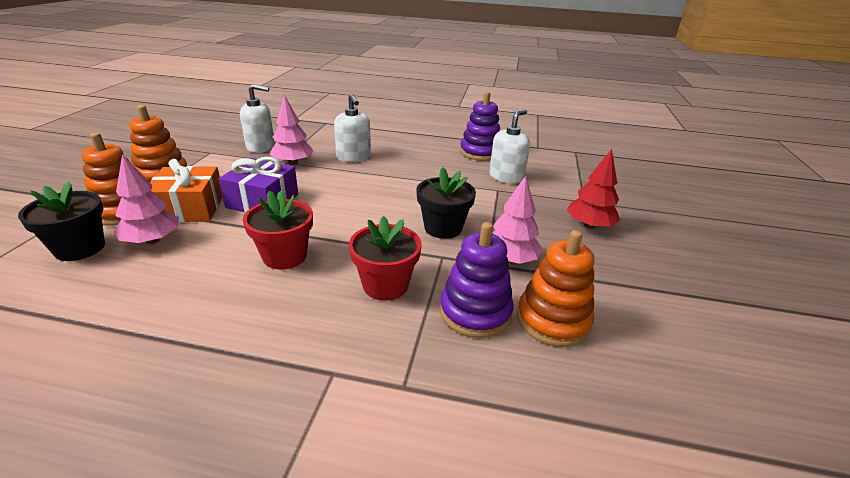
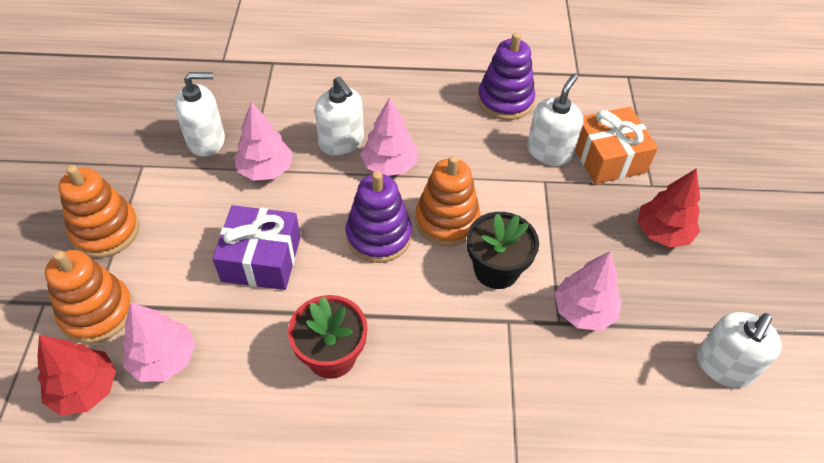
camera: 10 degrees left, 20 degrees up
(80, 248) = (85, 389): black flower pot -> red tree
(190, 208) = (177, 290): orange gift -> orange gift (608, 157)
(382, 170) = (389, 165): none -> pink tree
(385, 285) = (459, 380): red flower pot -> none
(475, 312) = (563, 402): purple stacking toy -> purple stacking toy (378, 236)
(552, 320) = (643, 398): orange stacking toy -> orange stacking toy (447, 221)
(636, 310) = (724, 366): none -> white soap dispenser

